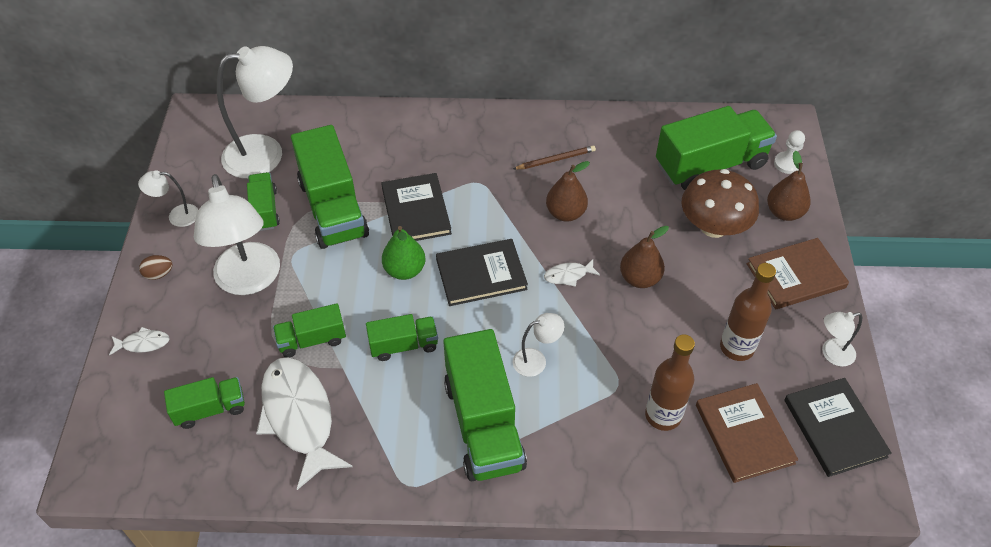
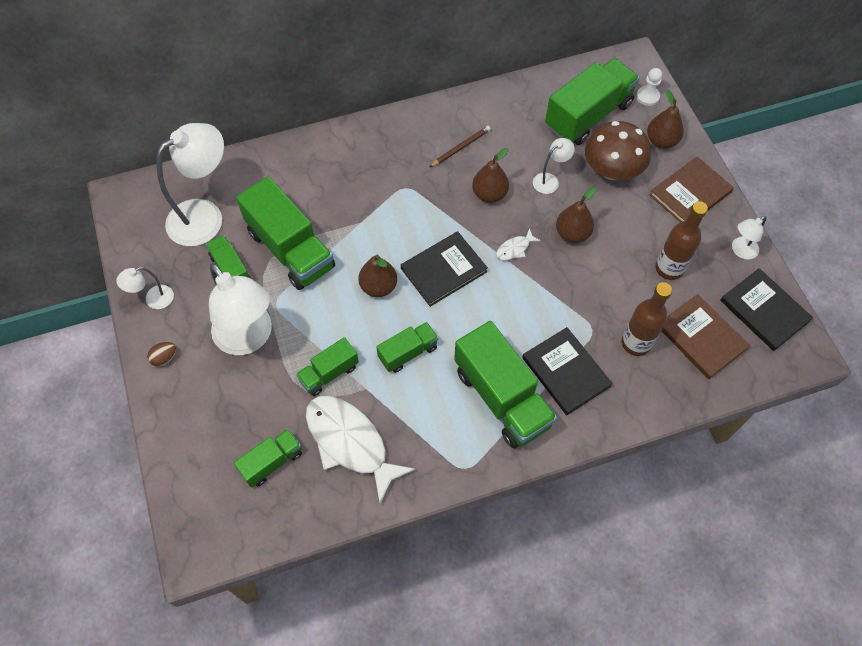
camera: 20 degrees left, 10 degrees up
(143, 343) = (183, 425): white fish -> none
(404, 270) = (378, 286): green pear -> brown pear
(416, 211) = (363, 230): black book -> black book (566, 372)
(536, 360) = (520, 330): white lamp -> white lamp (550, 180)

